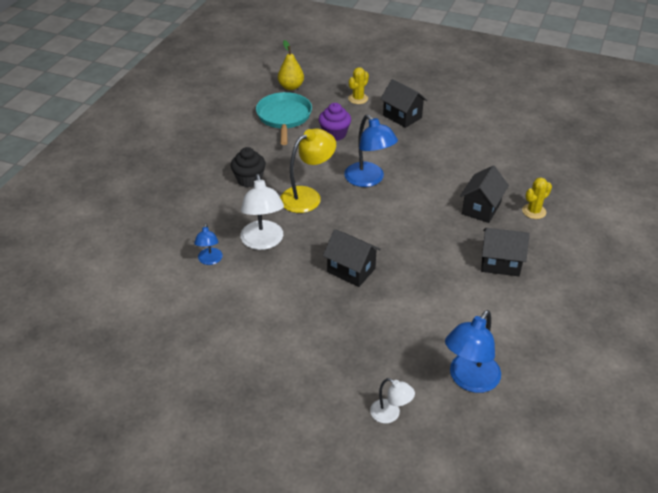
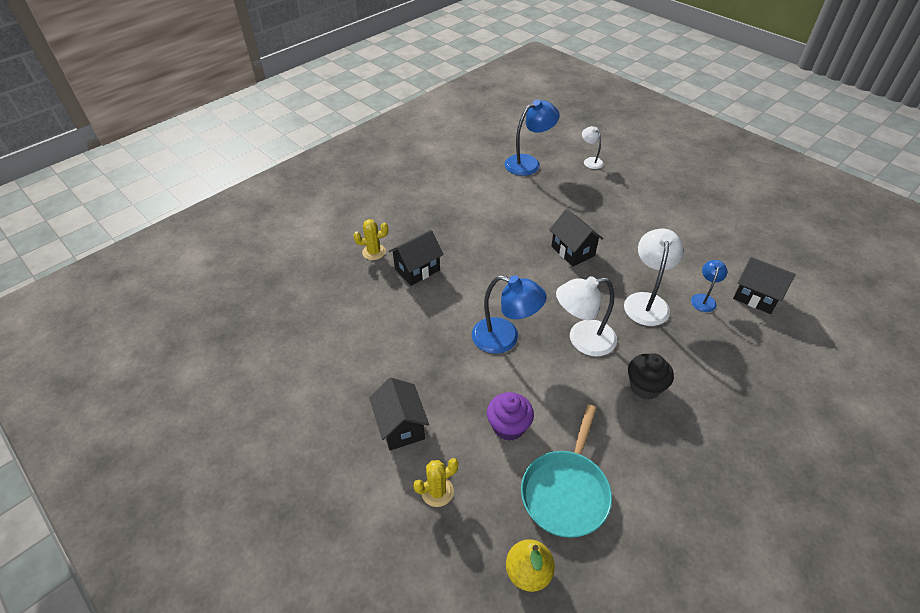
camera: 155 degrees left, 5 degrees up
(307, 196) = (582, 340): yellow lamp -> white lamp
(369, 180) = (505, 339): blue lamp -> blue lamp turned 120 degrees clockwise
(500, 263) = (445, 220): black house -> black house (755, 297)

